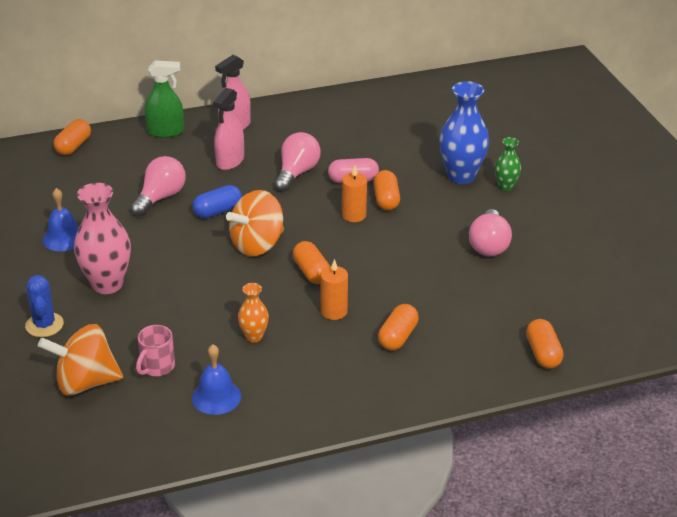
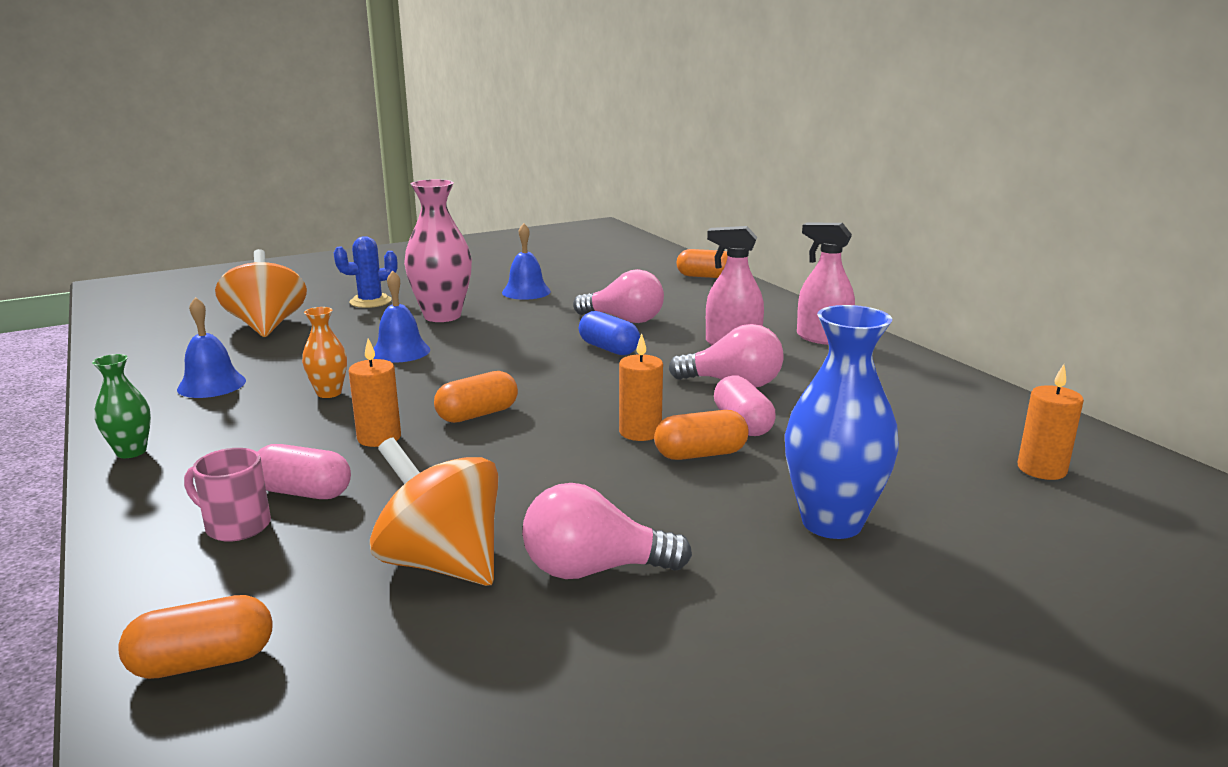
camera: 80 degrees right, 15 degrees down
(157, 367) = (282, 351): pink mug -> pink mug (236, 526)
(166, 132) = (773, 308): green spray bottle -> none
(183, 305) = (400, 351): none -> blue bell
(257, 245) = (538, 376): orange spinning top -> orange spinning top (442, 563)
(397, 337) = (303, 492): orange capsule -> pink capsule
(425, 109) = (1041, 469): none -> orange candle
(505, 186) = (832, 581): green vase -> green vase (131, 452)

